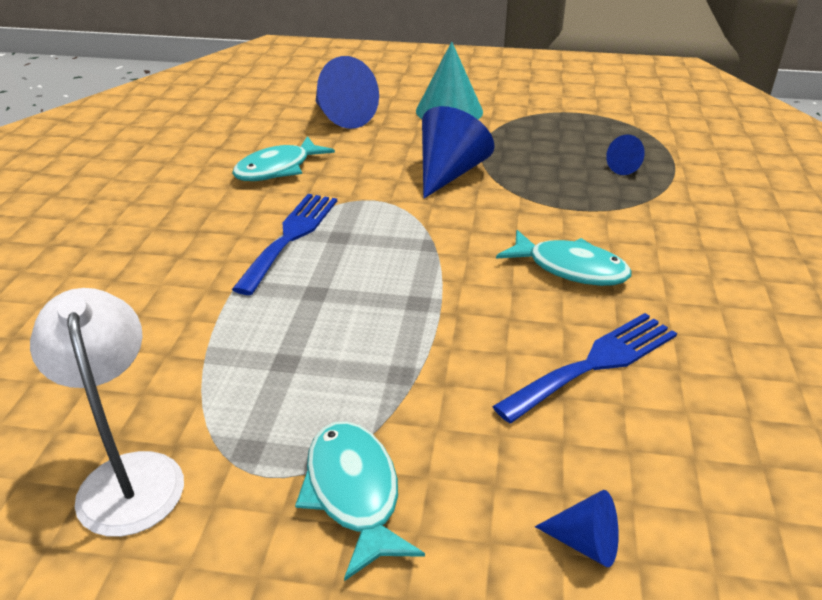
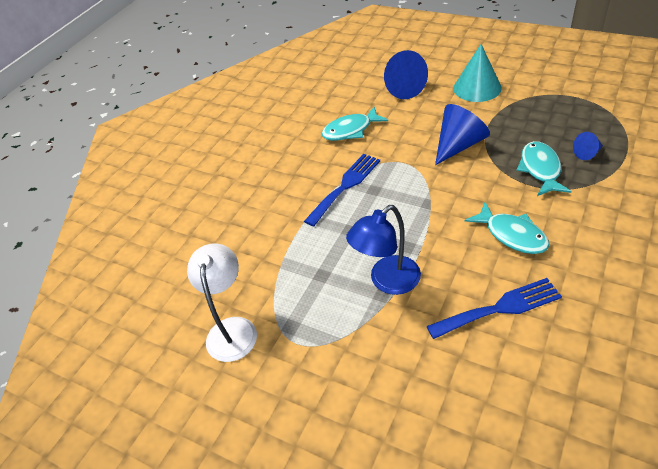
camera: 25 degrees right, 10 degrees up
(354, 493) = (337, 363): turquoise fish -> turquoise fish (540, 169)
(403, 354) = (387, 281): none -> blue lamp
(585, 543) = (449, 419): blue cone -> none

